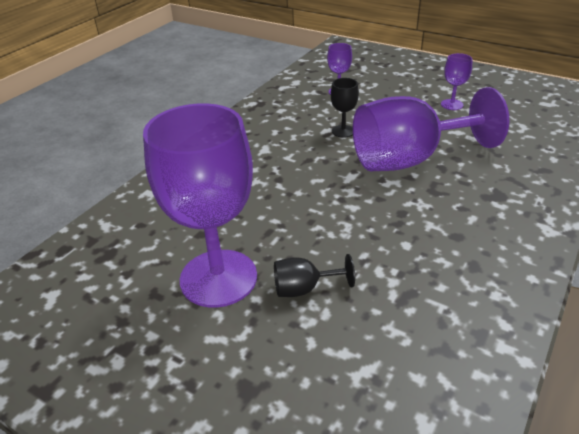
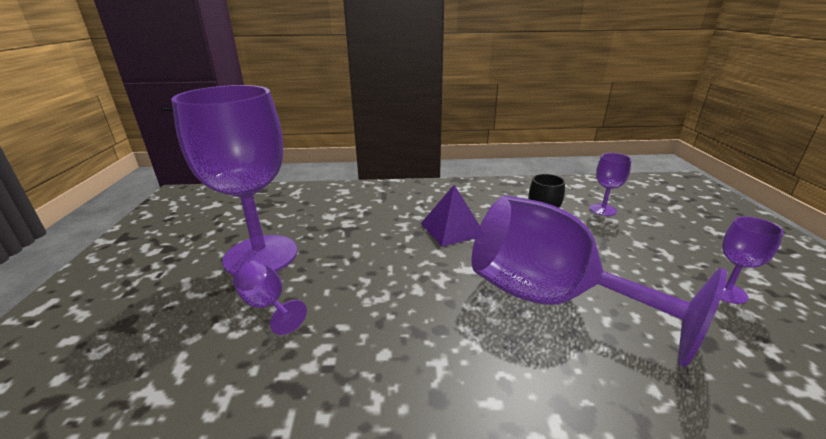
camera: 55 degrees right, 10 degrees down
(292, 161) = (452, 229): none -> purple pyramid
(304, 288) = (267, 305): black goblet -> purple goblet

